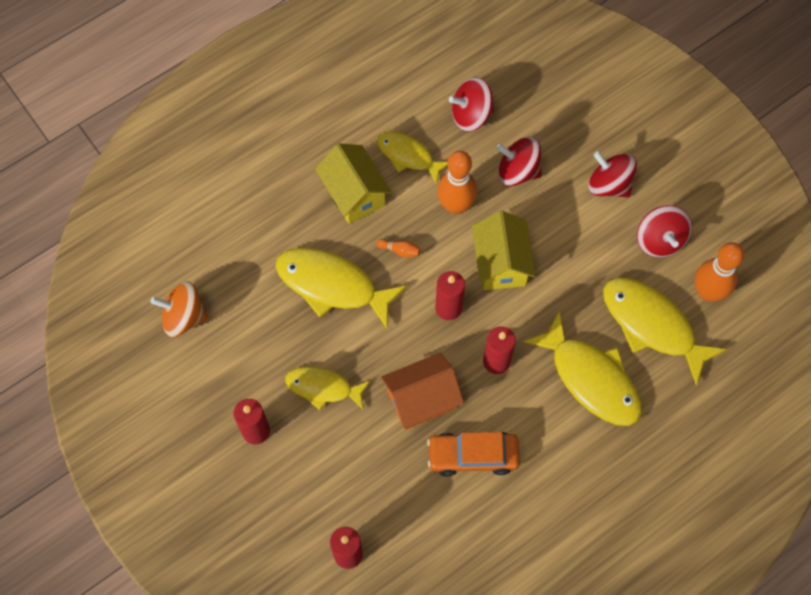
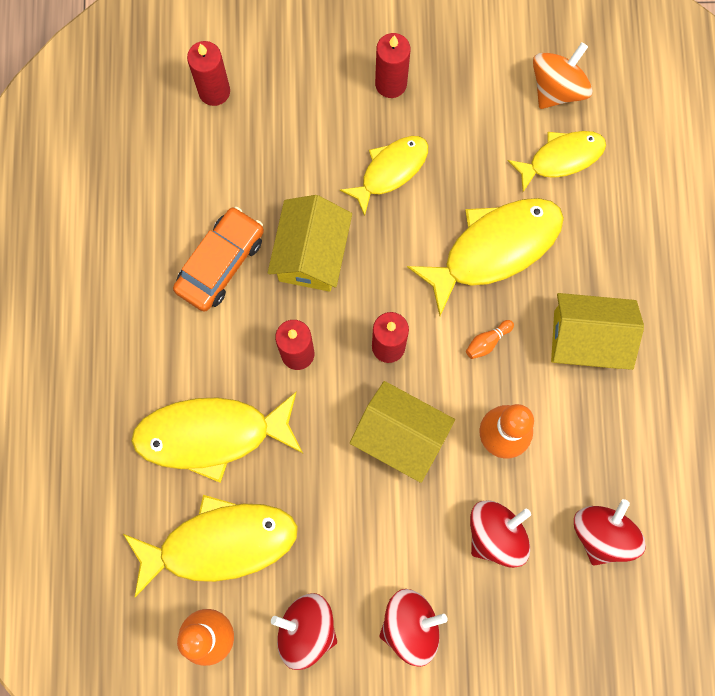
camera: 125 degrees right, 10 degrees up
(408, 156) = (596, 428): yellow fish -> yellow fish (561, 158)
(422, 399) = (311, 254): orange house -> yellow house

